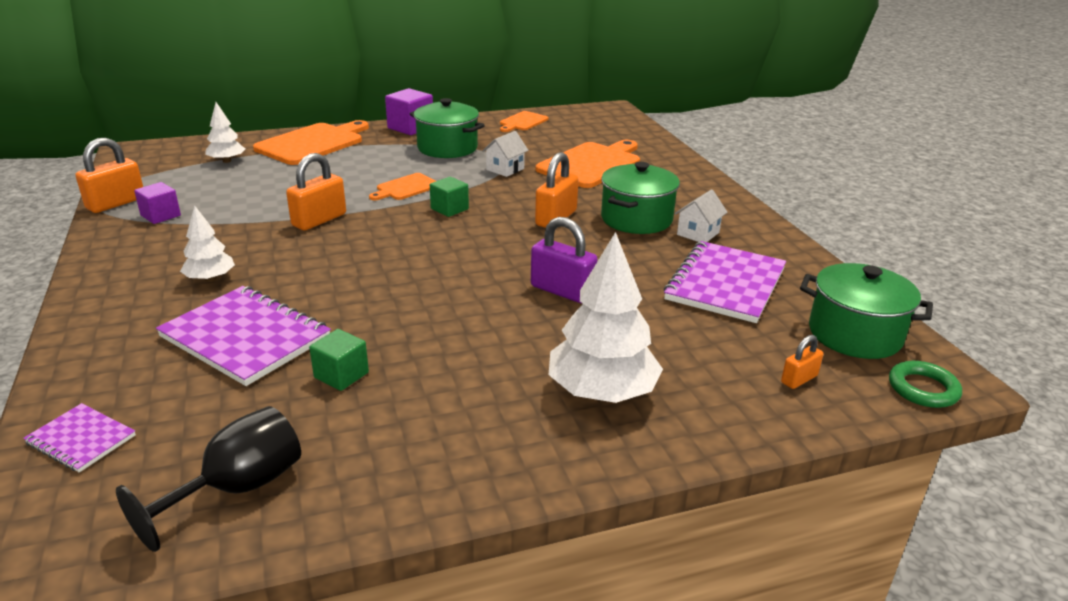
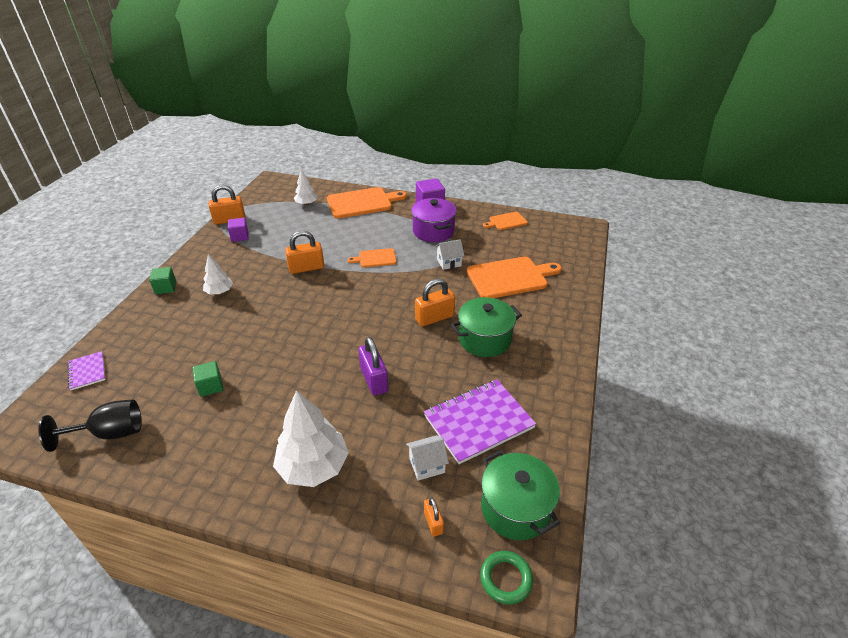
camera: 35 degrees right, 10 degrees up
(246, 337) = (197, 340): purple notebook -> none
(447, 148) = (433, 231): green pot -> purple pot
(449, 209) = (381, 285): green cube -> green cube (166, 288)
(698, 233) = (511, 369): white house -> white house (427, 465)
(799, 379) = (433, 522): orange padlock -> orange padlock turned 75 degrees clockwise

